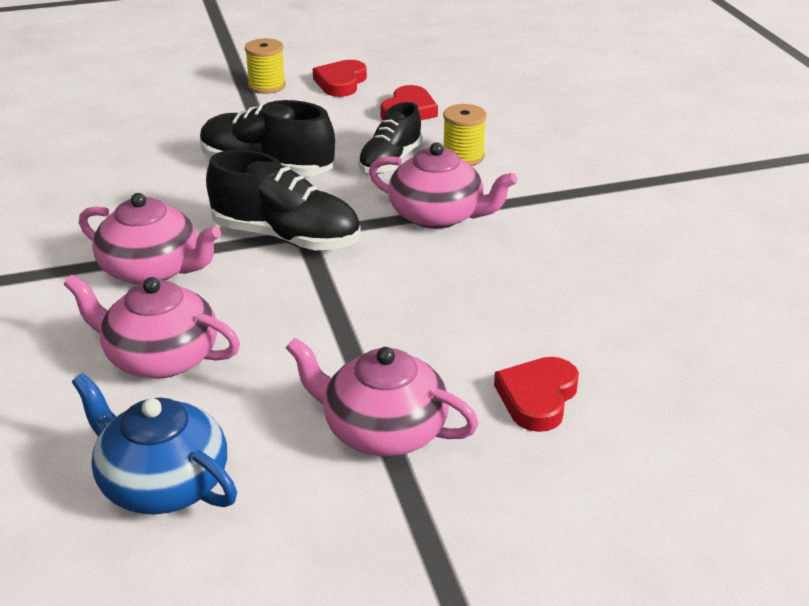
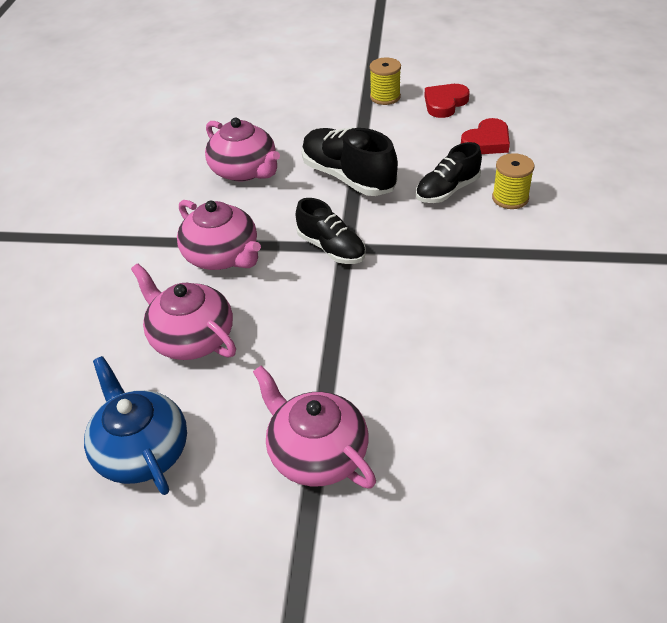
camera: 25 degrees right, 10 degrees up
(286, 237) = (331, 248): black shoe -> black shoe, size x0.66
(438, 216) = (460, 254): pink teapot -> pink teapot (244, 171)
(537, 398) = (453, 460): red heart -> none

